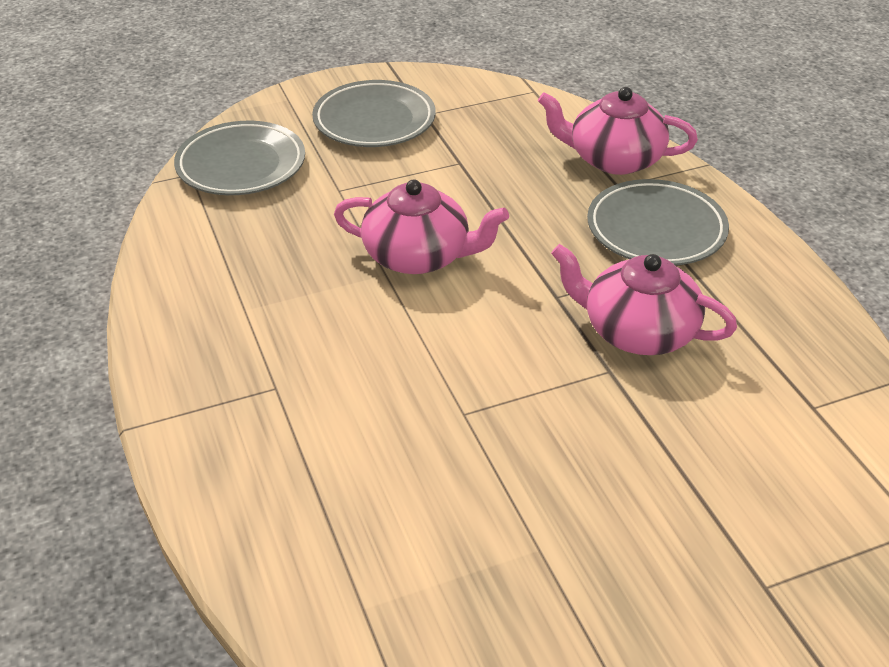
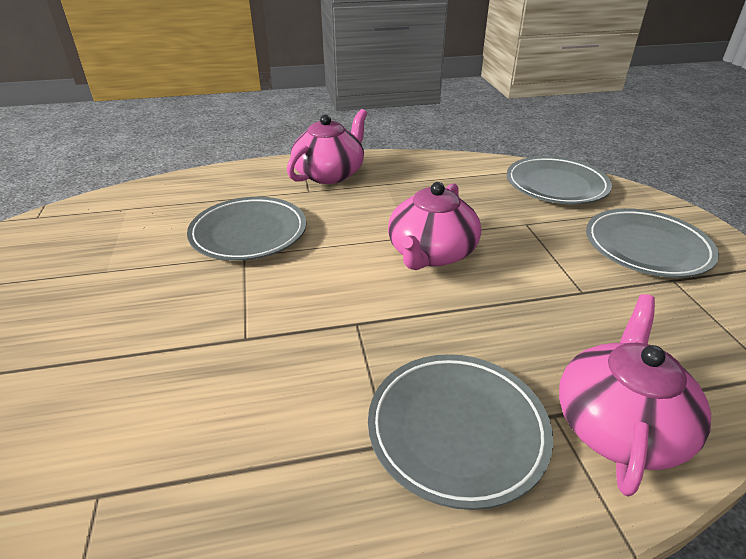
camera: 100 degrees right, 5 degrees down
(411, 422) = (249, 234): none -> grey plate
(637, 331) = (287, 369): pink teapot -> pink teapot (330, 174)

